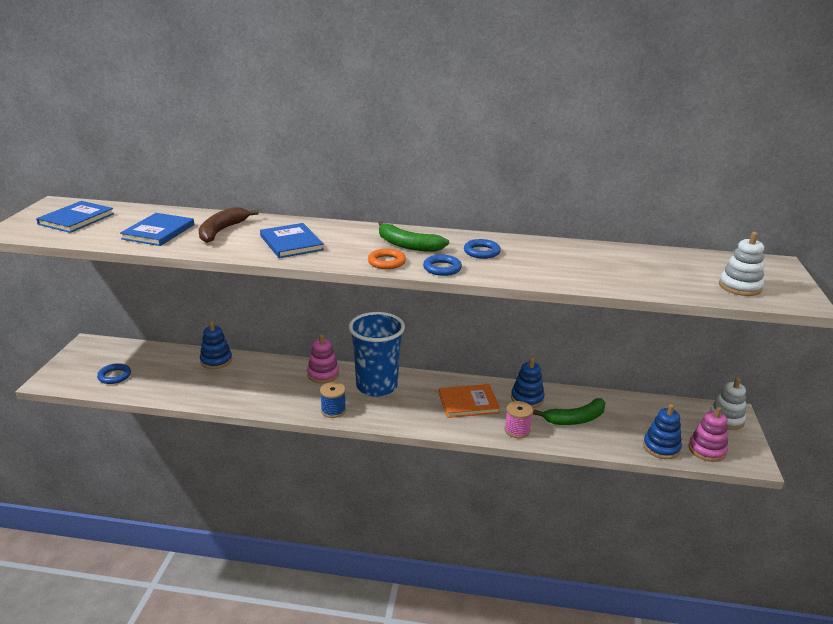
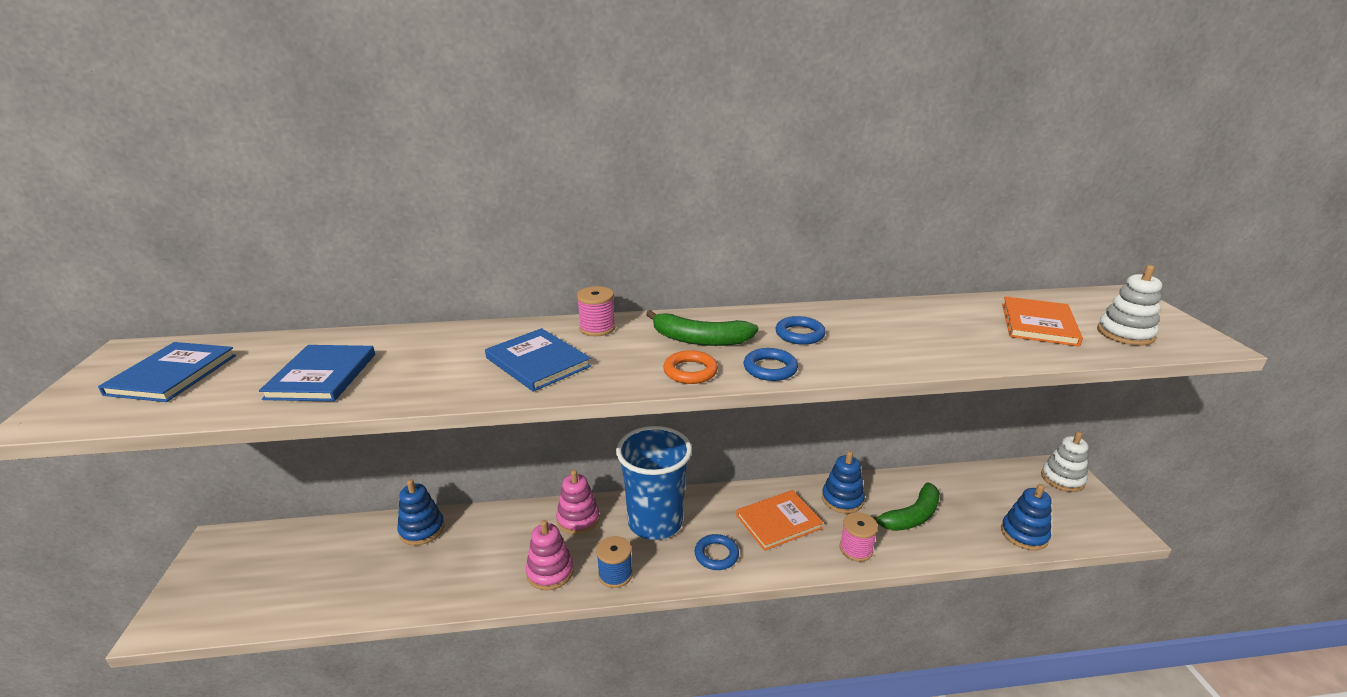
camera: 15 degrees left, 0 degrees up
(114, 376) = (272, 590): blue ring -> blue ring (716, 555)
(221, 231) = (423, 358): brown banana -> none
(343, 229) = (597, 328): none -> pink spool
(675, 271) = (1038, 324): none -> orange book
(707, 450) = (1071, 526): pink stacking toy -> pink stacking toy (550, 572)

